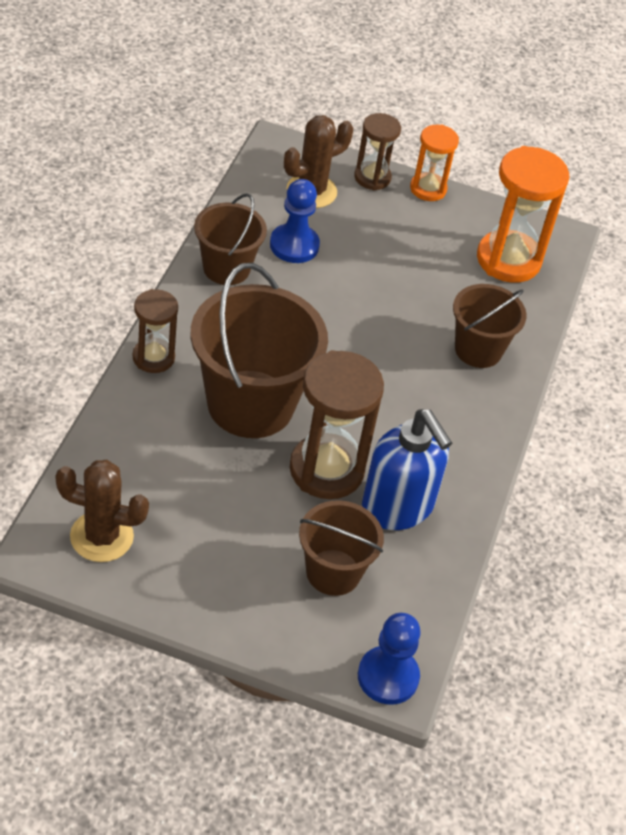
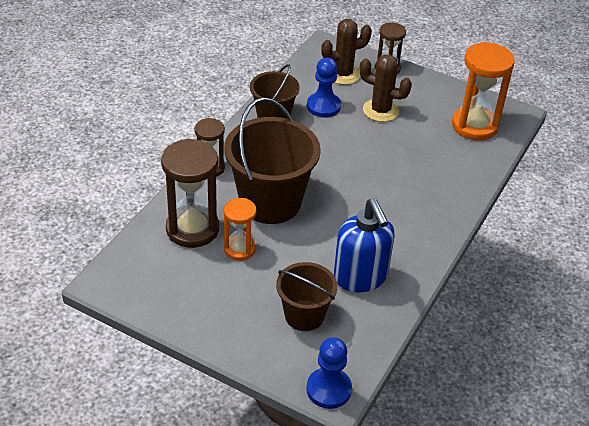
camera: 15 degrees right, 5 degrees down
(101, 536) = (147, 276): brown cactus -> brown cactus (380, 110)
(326, 470) = (314, 248): brown hourglass -> brown hourglass (192, 229)
(428, 189) = (425, 78): orange hourglass -> orange hourglass (239, 249)
(478, 350) = (441, 181): brown bucket -> none

